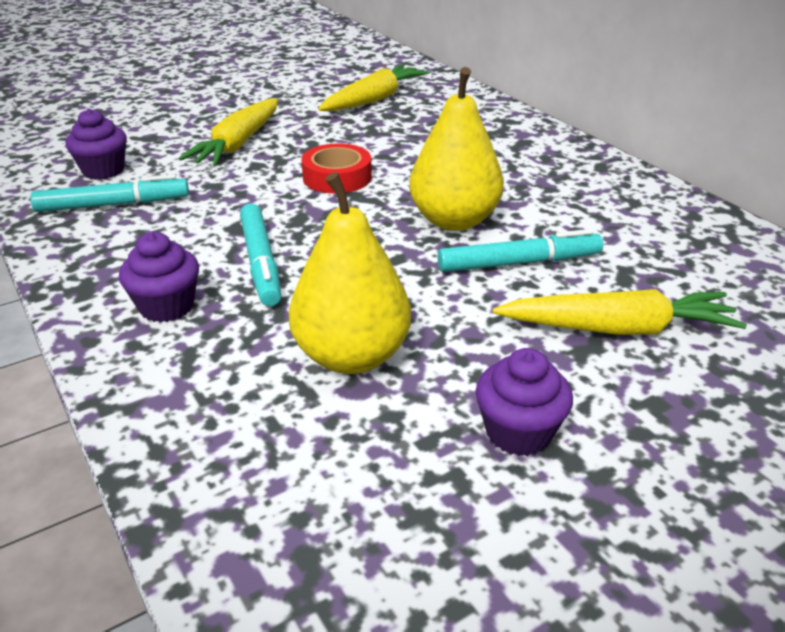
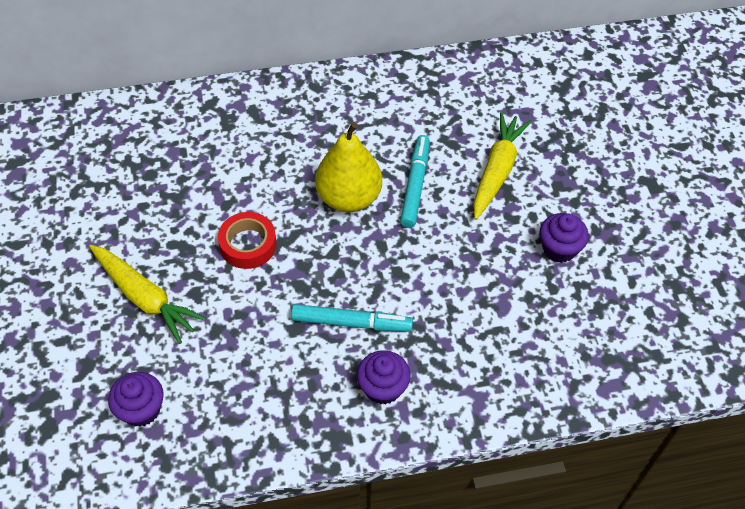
camera: 70 degrees left, 20 degrees up
(113, 205) = (214, 407): turquoise marker -> none
(351, 356) = (474, 300): yellow pear -> none
(373, 100) = (109, 174): yellow carrot -> none

